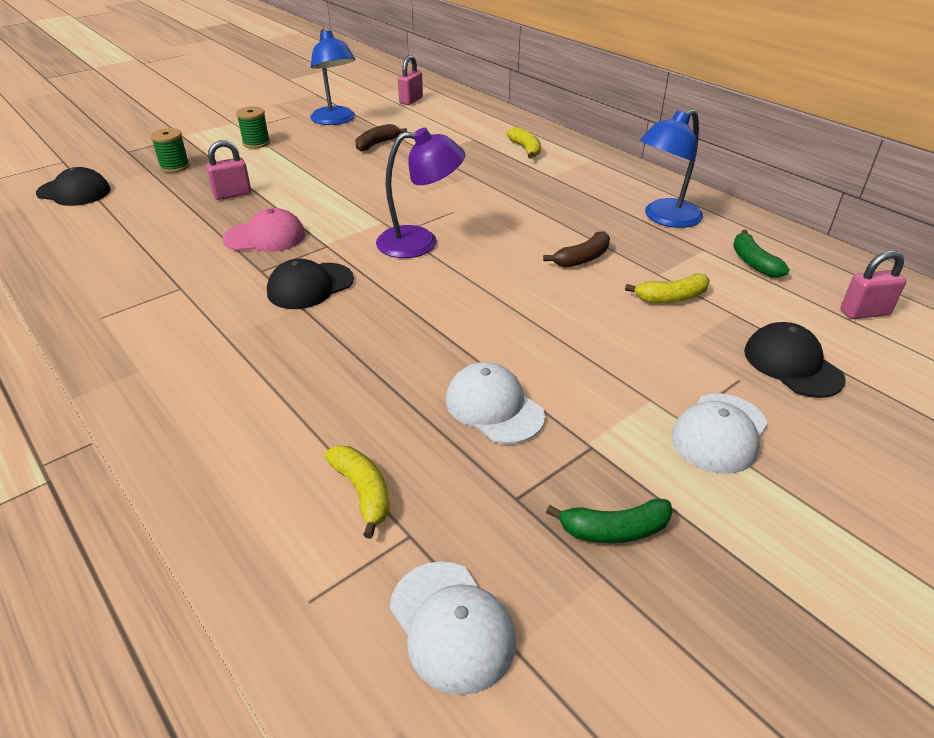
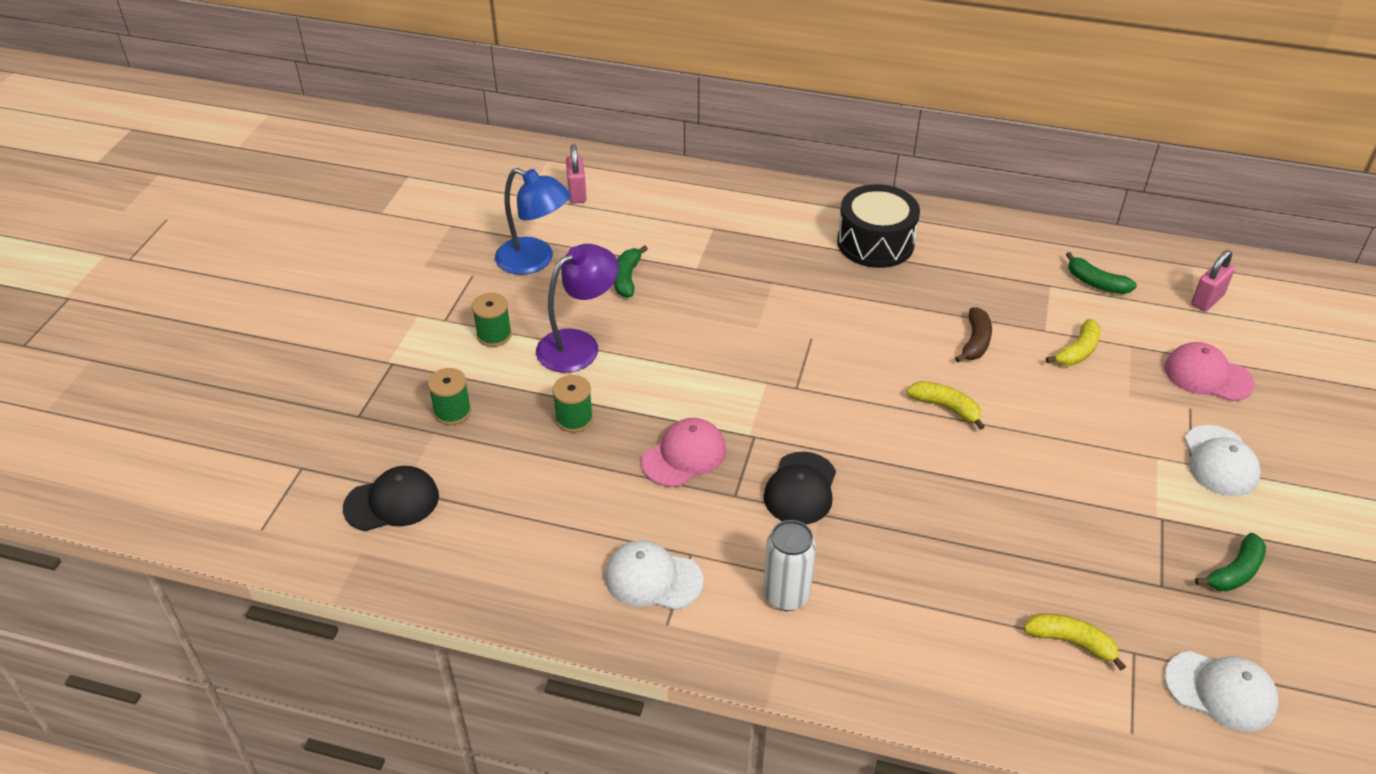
camera: 35 degrees left, 5 degrees up
(198, 340) = (786, 595): none -> white can
(232, 194) = (574, 419): pink padlock -> green spool
(377, 144) = (627, 278): brown banana -> green banana
(420, 242) = (829, 390): purple lamp -> purple lamp (579, 345)
(494, 407) = (1071, 523): white cap -> white cap (653, 578)
(526, 149) = (780, 222): yellow banana -> yellow banana (946, 408)
(582, 180) = (875, 243): none -> black drum
(665, 218) = (988, 262): blue lamp -> none
(792, 364) = (1207, 375): black cap -> pink cap

